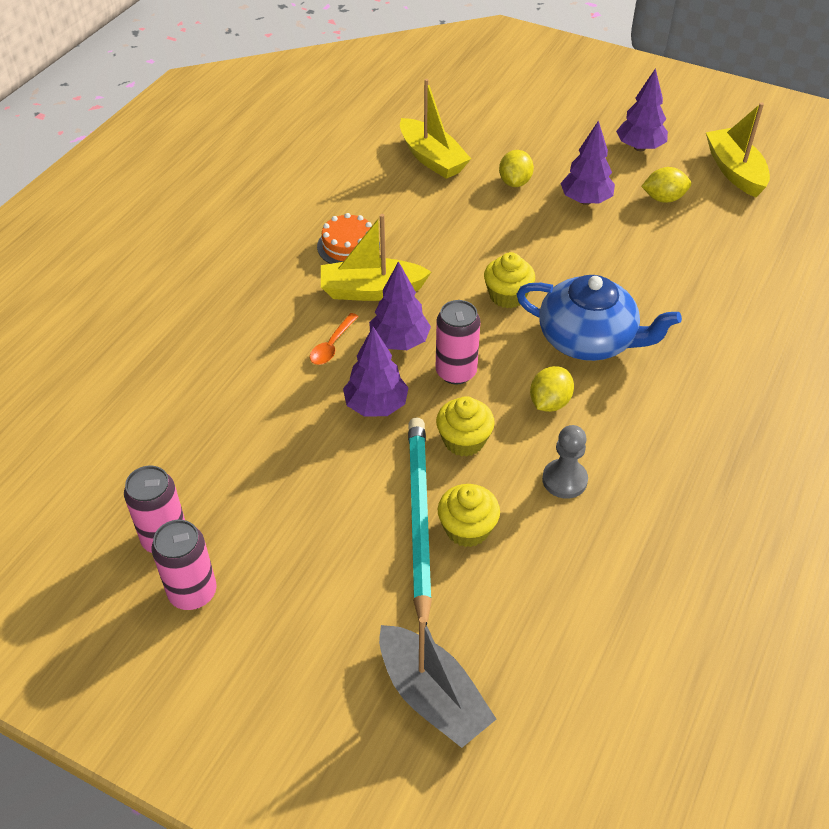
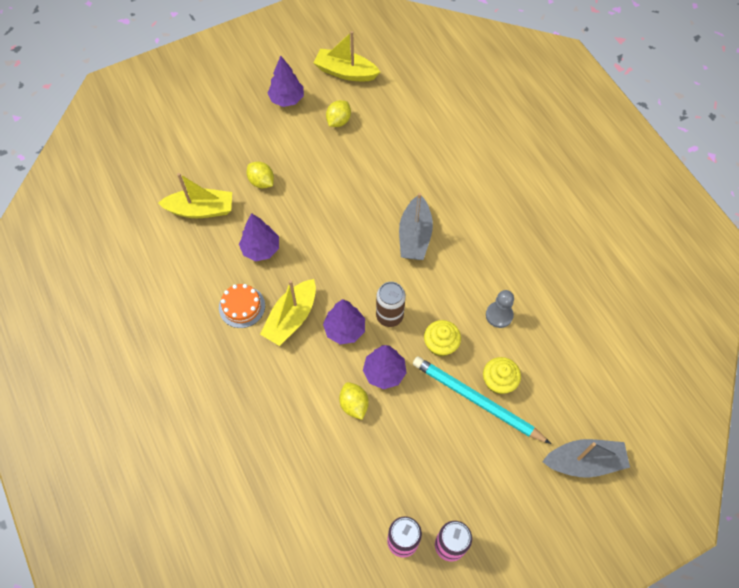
camera: 55 degrees left, 15 degrees up
(332, 345) = (320, 367): orange spoon -> none
(456, 372) = (389, 316): pink can -> brown can
(507, 296) = (352, 251): yellow cupcake -> none
(549, 402) = (444, 286): yellow lemon -> yellow lemon (354, 404)
(585, 200) = (308, 158): purple tree -> purple tree (261, 249)
(588, 339) = (414, 236): blue teapot -> grey boat

